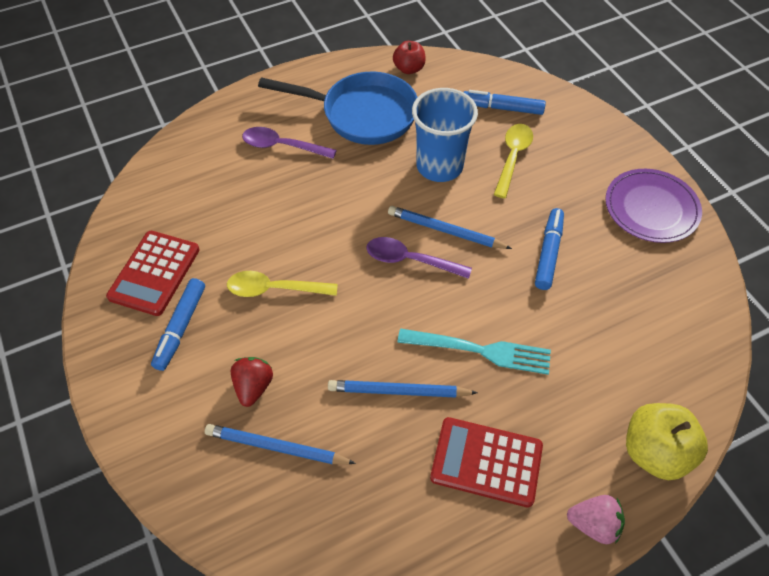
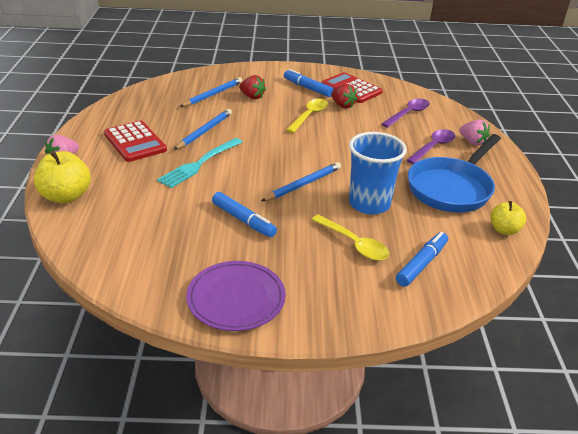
camera: 115 degrees right, 20 degrees down
(219, 264) = (342, 105): none -> red strawberry
(247, 117) = (472, 142): none -> pink strawberry
(409, 69) = (504, 230): red apple -> yellow apple
(410, 260) = (290, 163): purple spoon -> purple spoon (408, 114)
(486, 462) = (135, 142): red calculator -> red calculator turned 105 degrees clockwise

